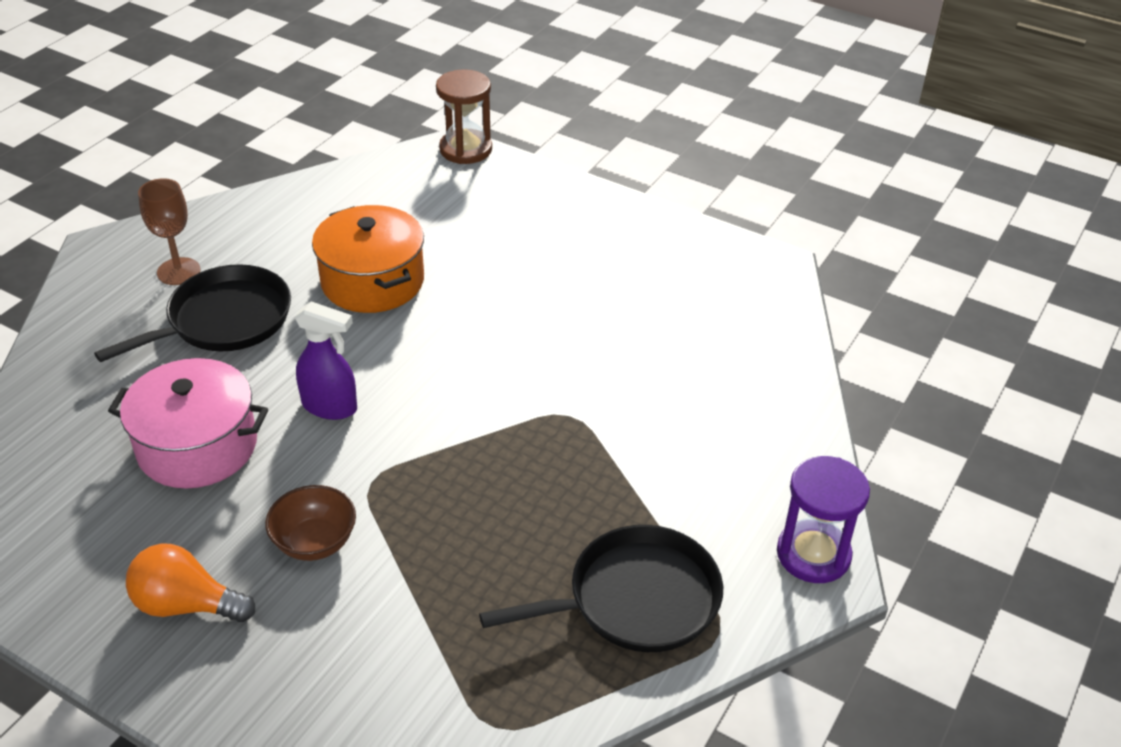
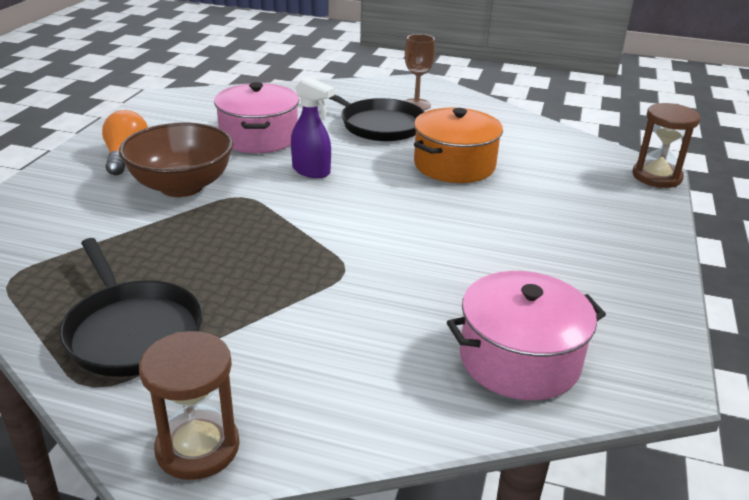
camera: 75 degrees right, 10 degrees down
(315, 542) = (182, 186): brown bowl -> brown bowl, size x1.76
(330, 407) = (311, 171): purple spray bottle -> purple spray bottle turned 60 degrees counterclockwise
(735, 332) = (519, 359): none -> pink pot
(813, 554) = (197, 447): purple hourglass -> brown hourglass

